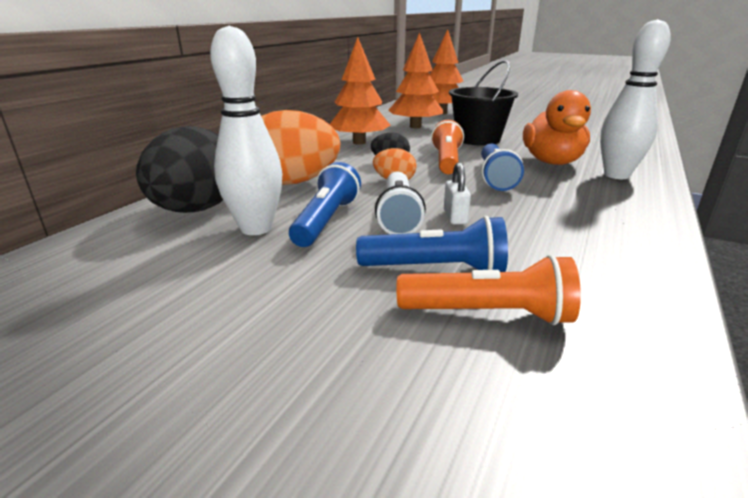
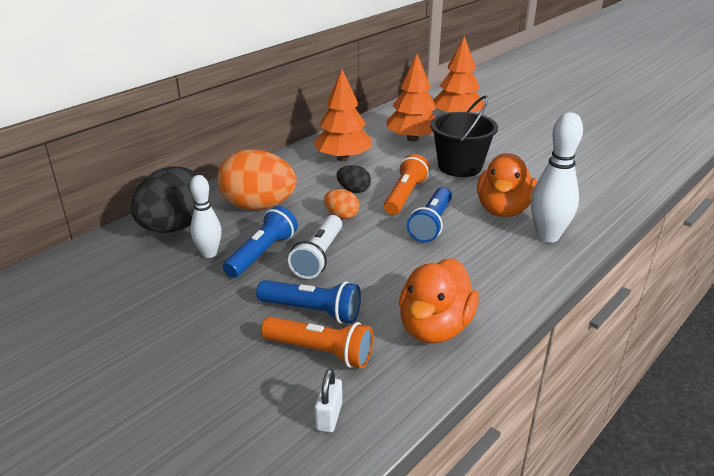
camera: 15 degrees right, 5 degrees up
(256, 228) = (209, 253): white bowling pin -> white bowling pin, size x0.64
(455, 217) = (362, 265): white padlock -> white padlock (329, 416)
(602, 264) = (435, 328): none -> orange duck

